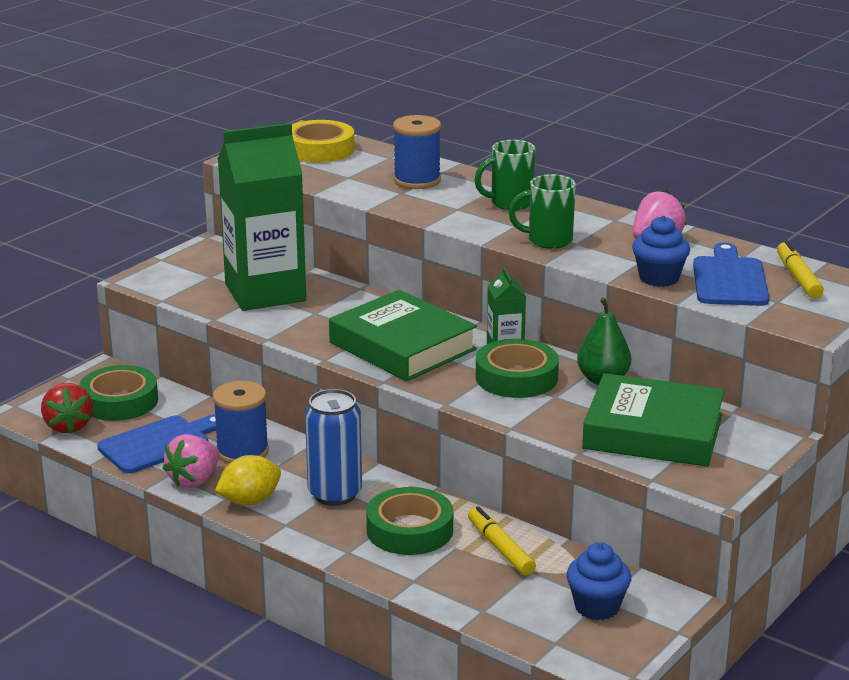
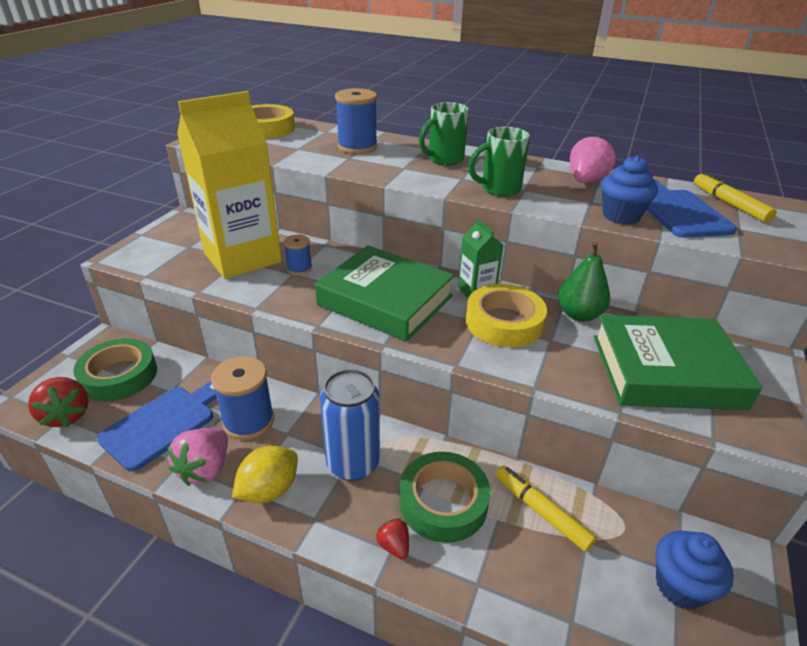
camera: 15 degrees left, 10 degrees up
(265, 292) = (242, 257): green carton -> yellow carton
(323, 309) = (299, 269): none -> blue spool
(350, 549) = (394, 546): none -> red strawberry
(516, 377) = (504, 322): green tape -> yellow tape

